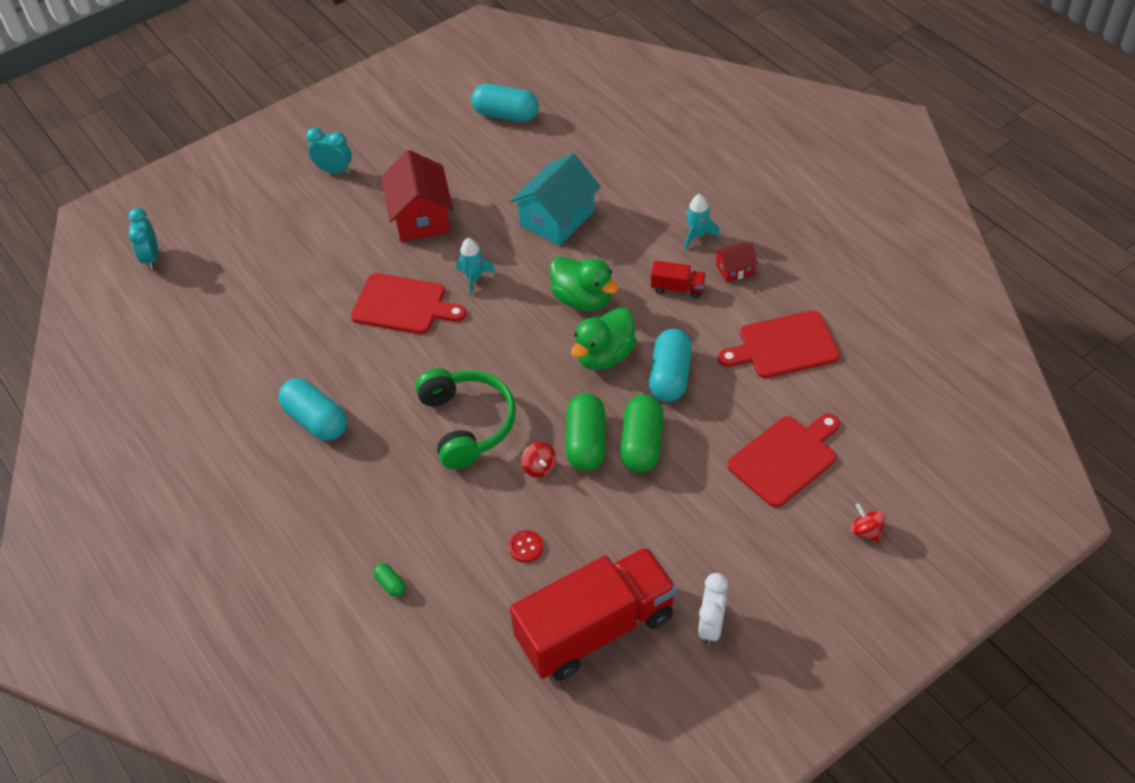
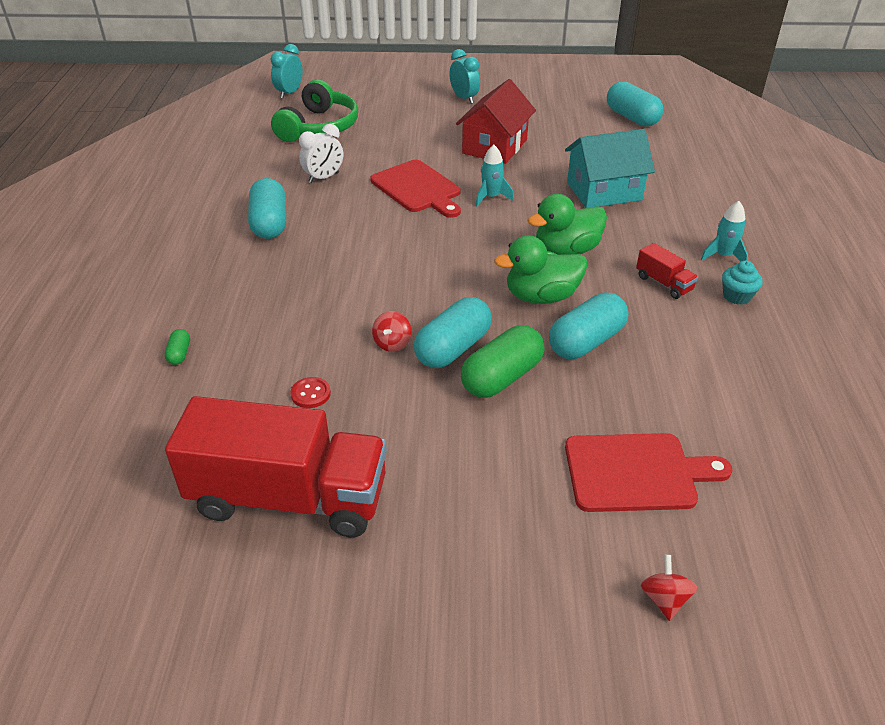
camera: 35 degrees right, 10 degrees down
(467, 424) = (372, 282): green headphones -> green headphones (318, 127)
(583, 299) = (566, 251): green duck -> green duck turned 75 degrees clockwise
(586, 442) = (453, 348): green capsule -> turquoise capsule
(711, 626) = (396, 573): white clock -> white clock (324, 178)
(734, 269) = (737, 296): red house -> turquoise cupcake
(784, 346) = (731, 378): red cutting board -> none

